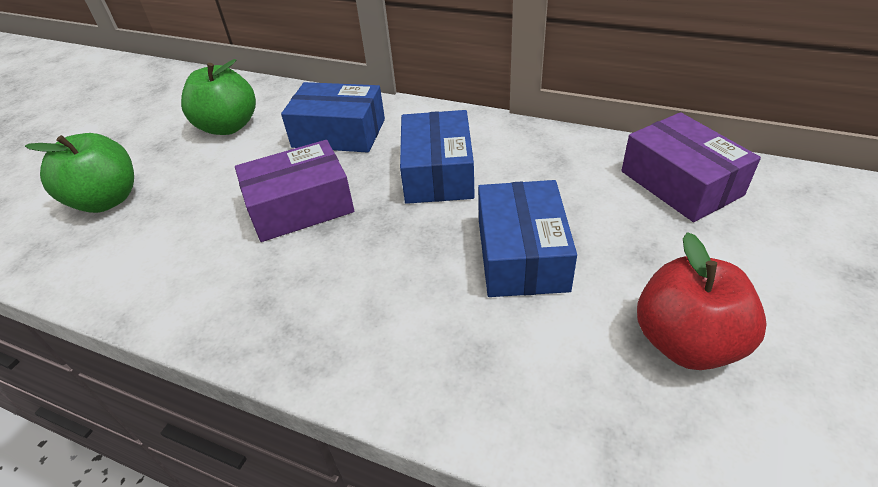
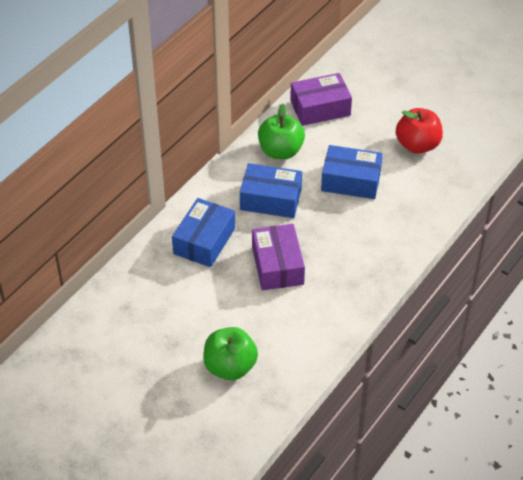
camera: 80 degrees left, 5 degrees up
(228, 127) = (165, 303): green apple -> green apple (280, 151)

